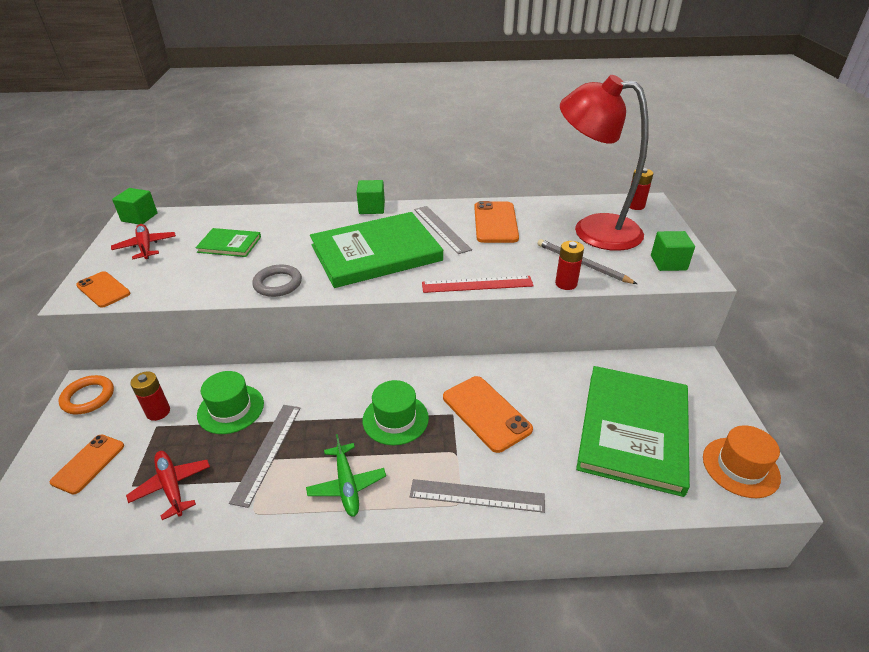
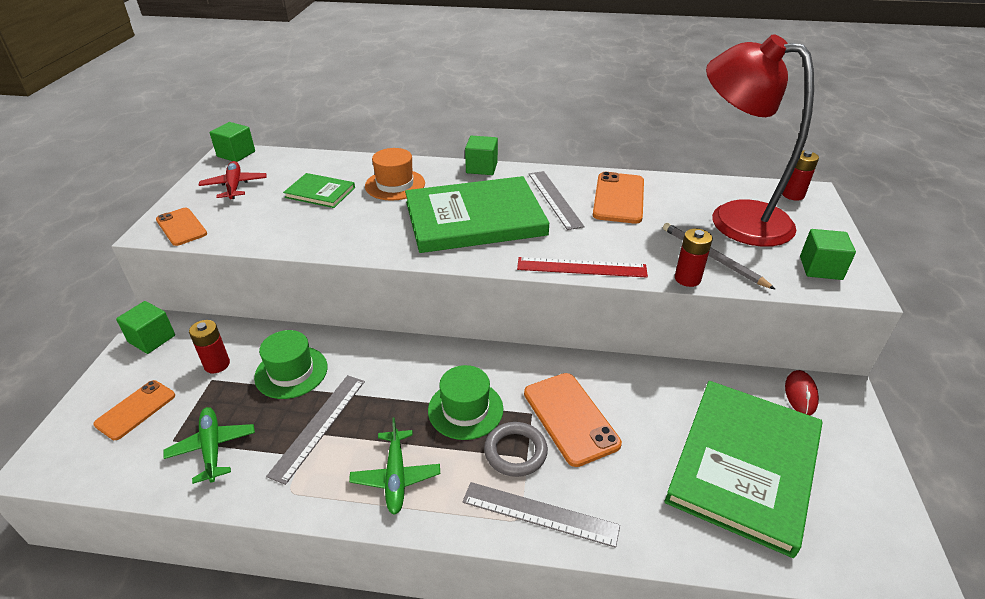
camera: 10 degrees right, 0 degrees up
(88, 397) = (152, 339): orange ring -> green cube
(172, 487) = (212, 448): red plane -> green plane
(278, 284) = (360, 241): grey ring -> grey ring (515, 452)
(666, 367) = (800, 394): none -> red mouse
(740, 467) = (874, 533): orange hat -> orange hat (395, 185)

